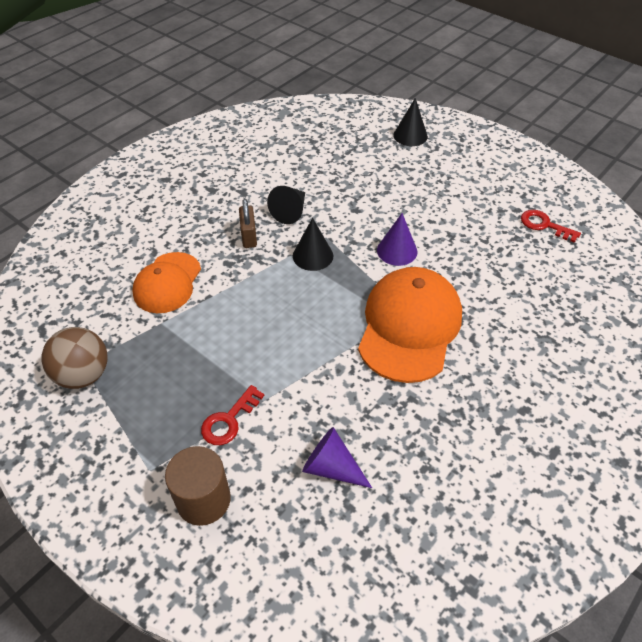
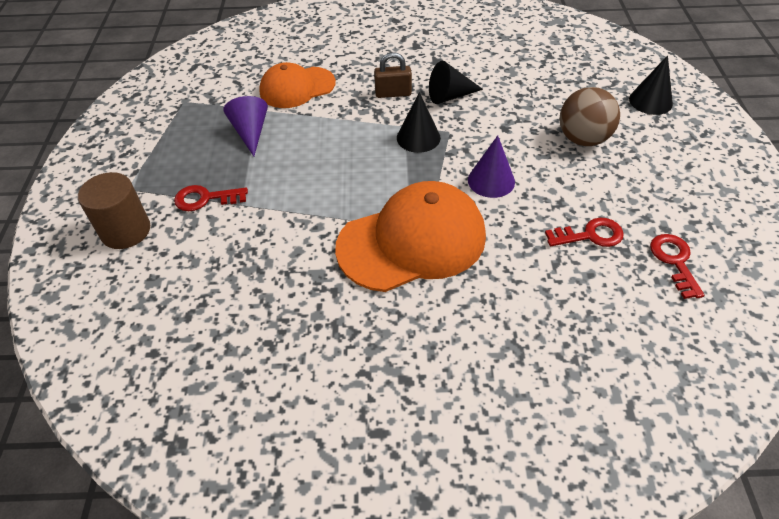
camera: 50 degrees right, 0 degrees up
(83, 375) = (176, 108): brown ball -> brown ball (583, 139)
(249, 236) = (393, 93): brown padlock -> brown padlock turned 45 degrees clockwise
(331, 467) = (215, 282): purple cone -> purple cone (250, 132)
(490, 242) = (590, 235): none -> red key

